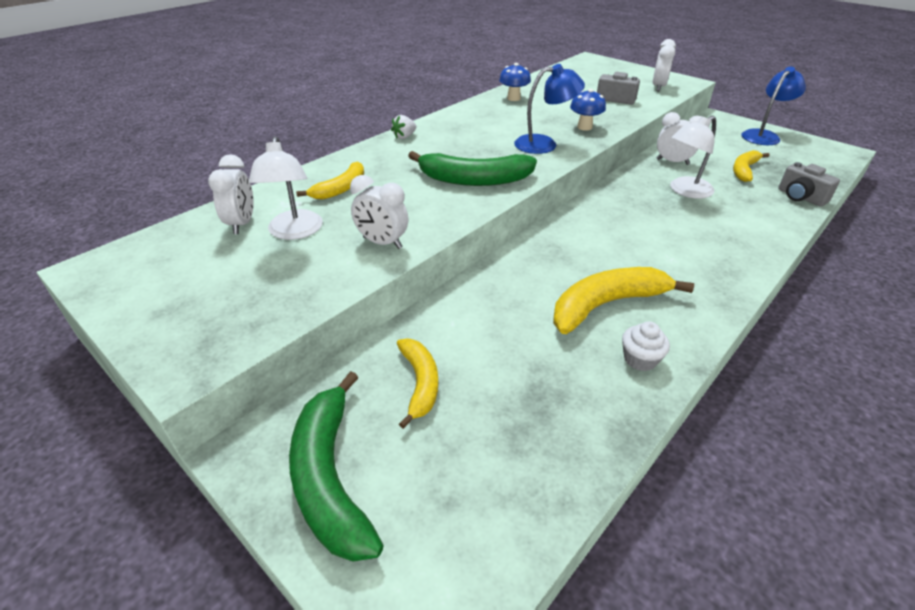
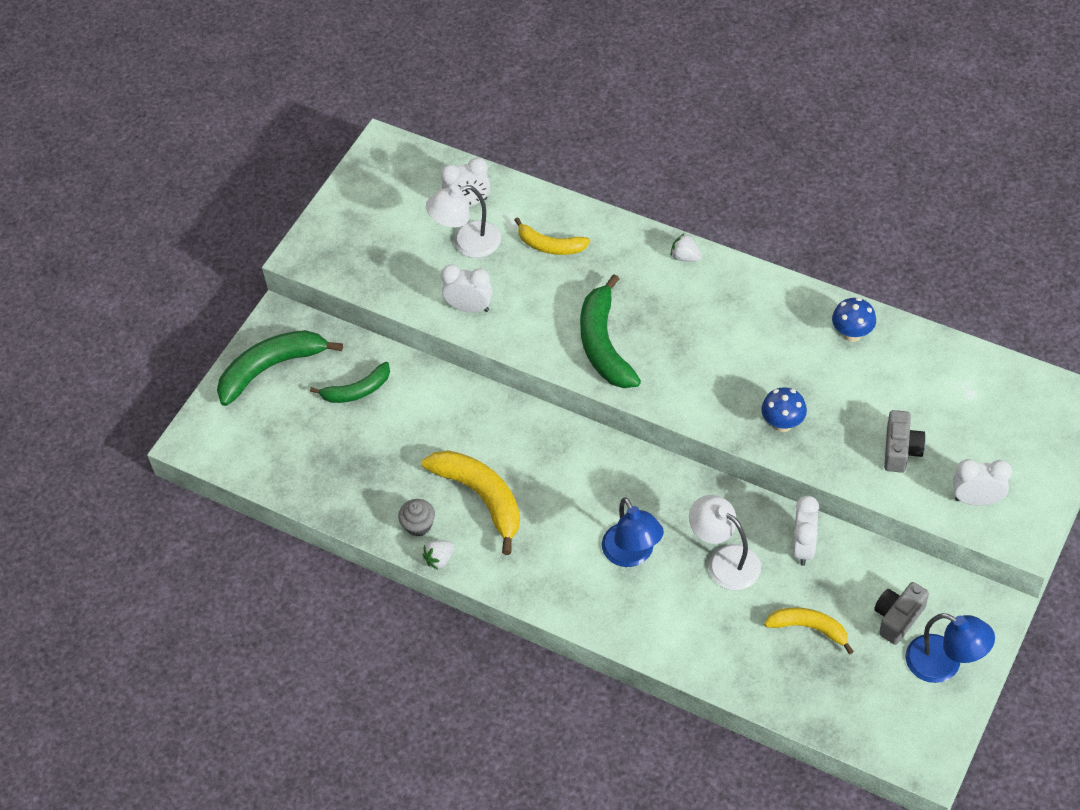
camera: 80 degrees right, 15 degrees up
(382, 243) = (469, 308): white clock -> white clock turned 90 degrees clockwise
(420, 383) = (357, 390): yellow banana -> green banana
(544, 144) = (715, 390): blue lamp -> blue lamp (632, 554)
(640, 359) = (418, 525): white cupcake -> grey cupcake
(689, 349) = (440, 559): none -> white strawberry
(800, 197) = (753, 682): grey camera -> grey camera (898, 618)

